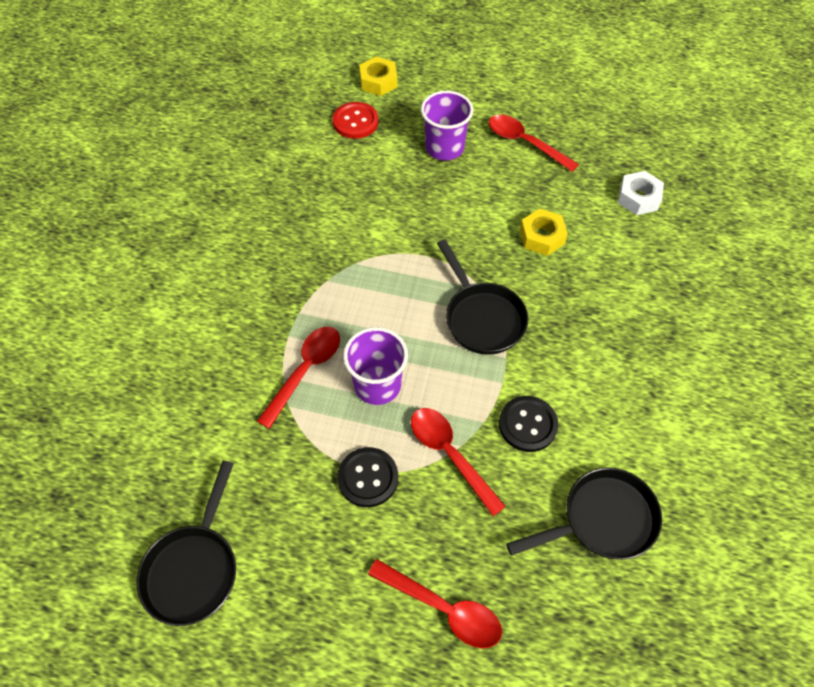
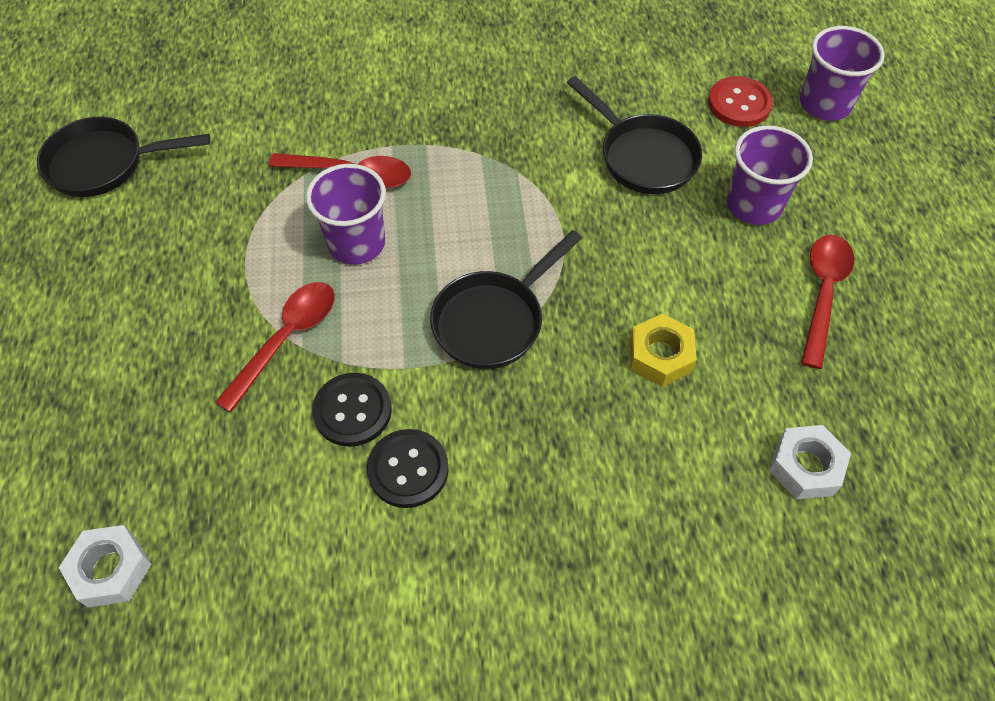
camera: 70 degrees right, 0 degrees up
(368, 478) = (236, 270): black button -> black button (408, 469)
(378, 81) = (825, 104): yellow nut -> purple cup
(443, 608) = (97, 384): red spoon -> none
(602, 520) = (240, 528): black pan -> black pan (643, 156)
(614, 619) = (111, 569): none -> white nut

